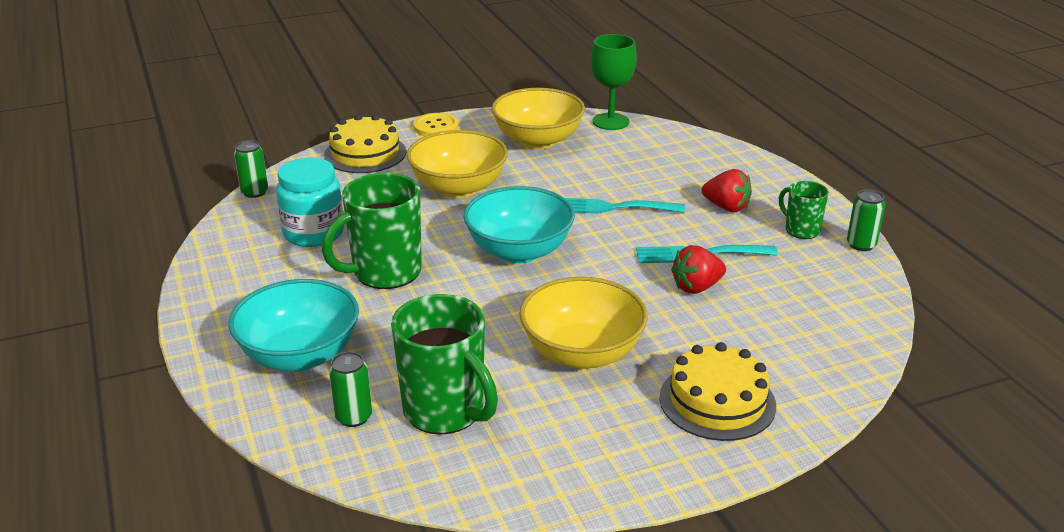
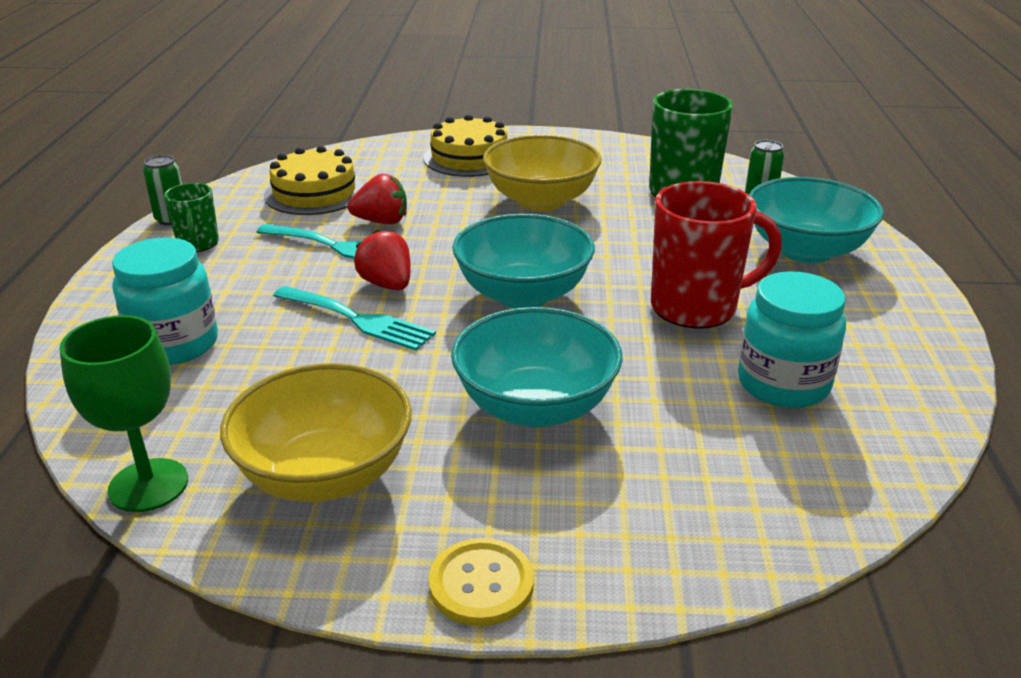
camera: 155 degrees left, 0 degrees up
(254, 192) = (889, 495): green can -> none
(365, 153) = (663, 541): yellow cake -> yellow cake (314, 193)
(385, 272) = (696, 307): green mug -> red mug
(458, 188) = (535, 407): yellow bowl -> turquoise bowl
(697, 170) = (174, 344): none -> turquoise jar
(726, 207) = (228, 286): red strawberry -> red strawberry (387, 285)

